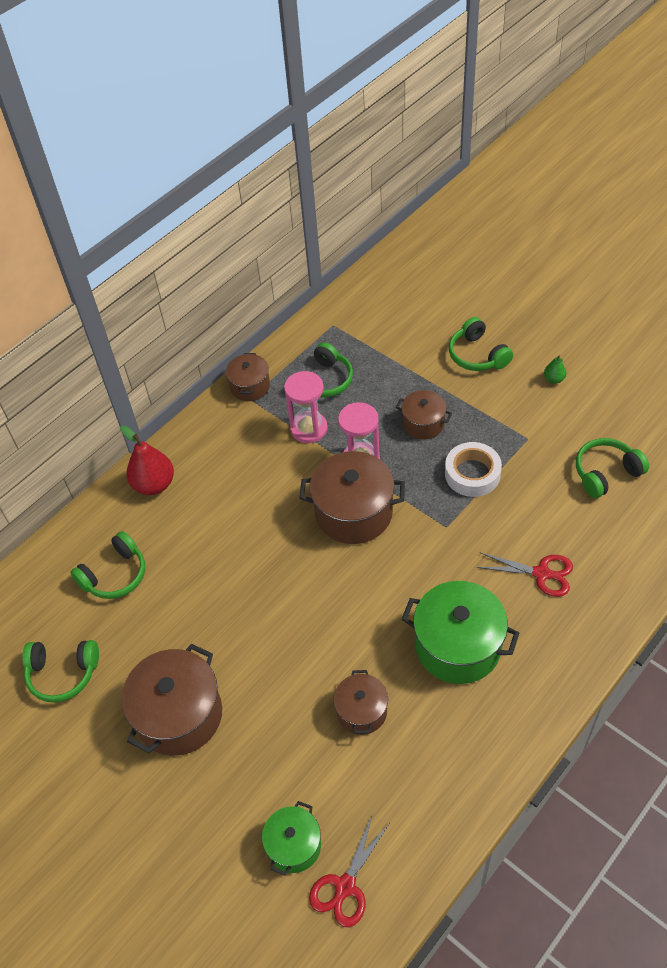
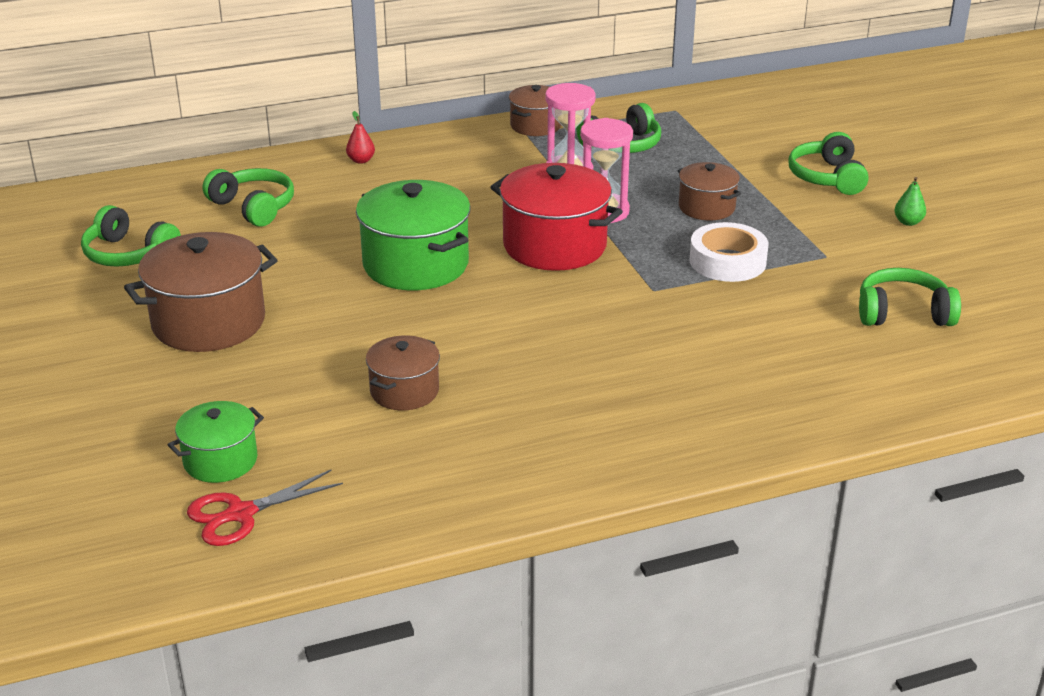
camera: 25 degrees right, 20 degrees down
(115, 575) = (253, 207): green headphones -> green headphones turned 120 degrees counterclockwise
(154, 484) = (361, 160): red pear -> red pear, size x0.50
(354, 512) = (555, 246): brown pot -> red pot
(458, 646) = (570, 383): green pot -> green pot (416, 264)
(541, 573) = (734, 363): red scissors -> none

